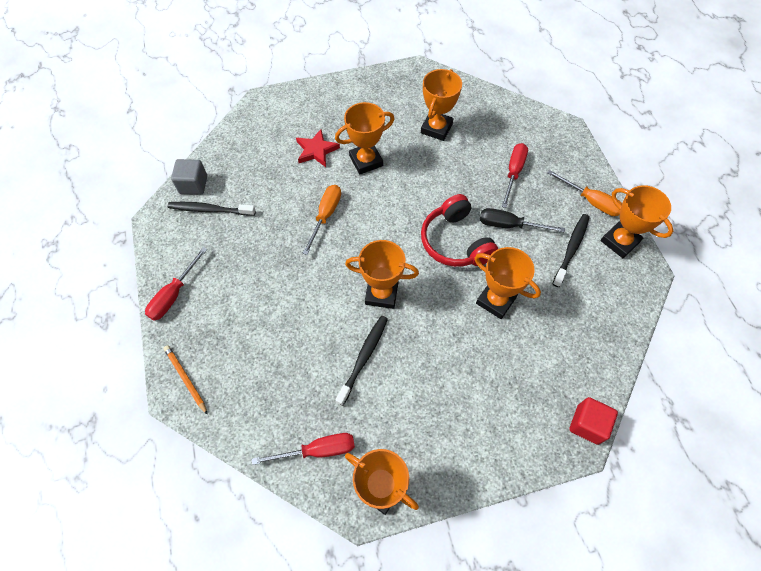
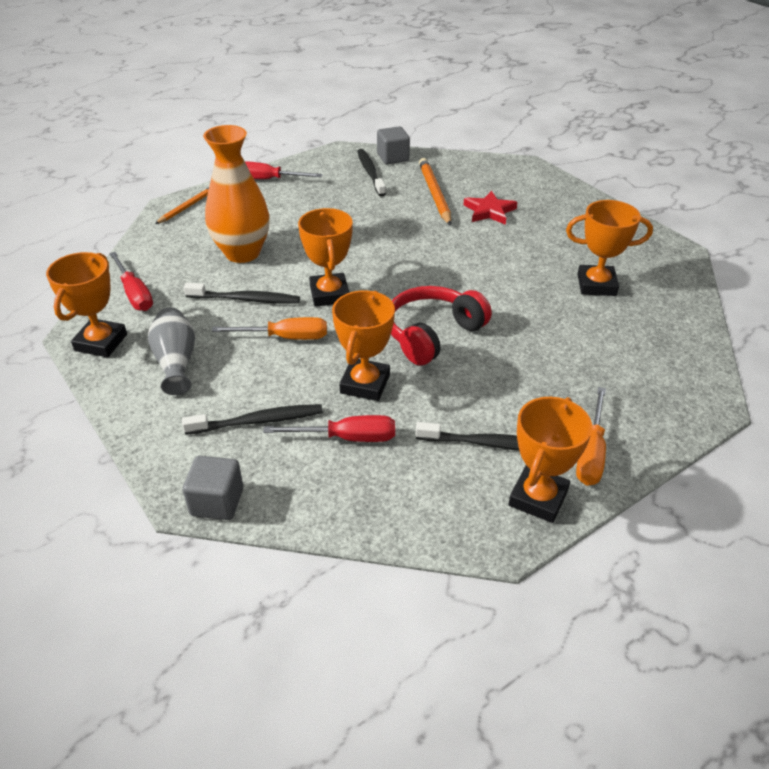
camera: 70 degrees right, 20 degrees down
(271, 176) = (434, 194): none -> orange pencil
(292, 345) = (242, 253): none -> orange vase
(325, 216) = (407, 236): orange screwdriver -> orange screwdriver (285, 337)
(366, 161) = (501, 245): orange trophy -> none
(428, 428) = (176, 362): none -> grey vase
(509, 225) = (488, 376): black screwdriver -> none
(513, 173) = (580, 364): red screwdriver -> red screwdriver (347, 438)
(515, 381) = (257, 421): none -> black toothbrush
(587, 424) = (217, 502): red cube -> grey cube

